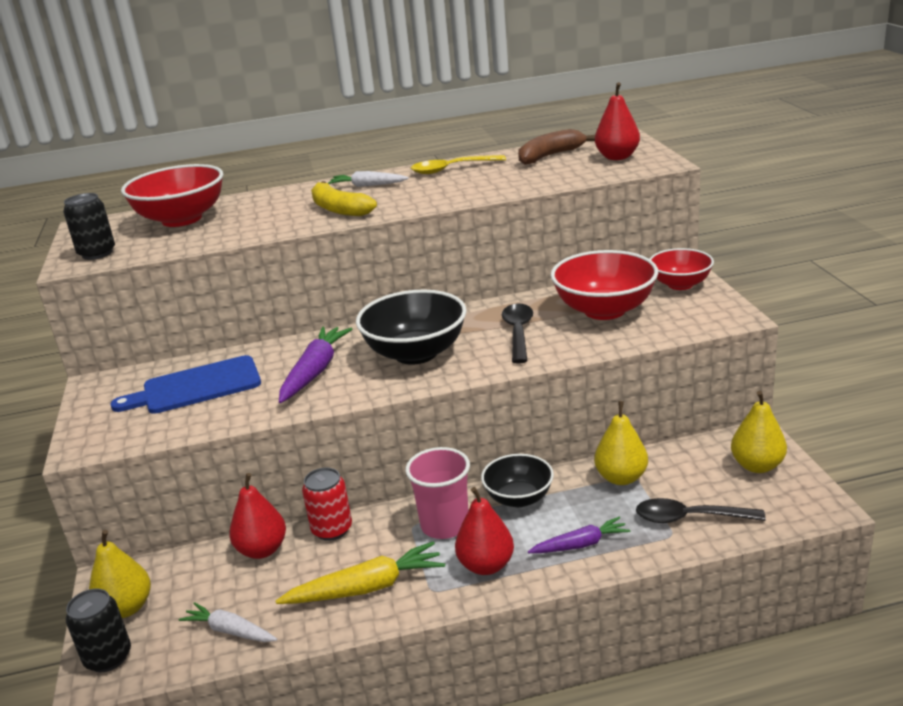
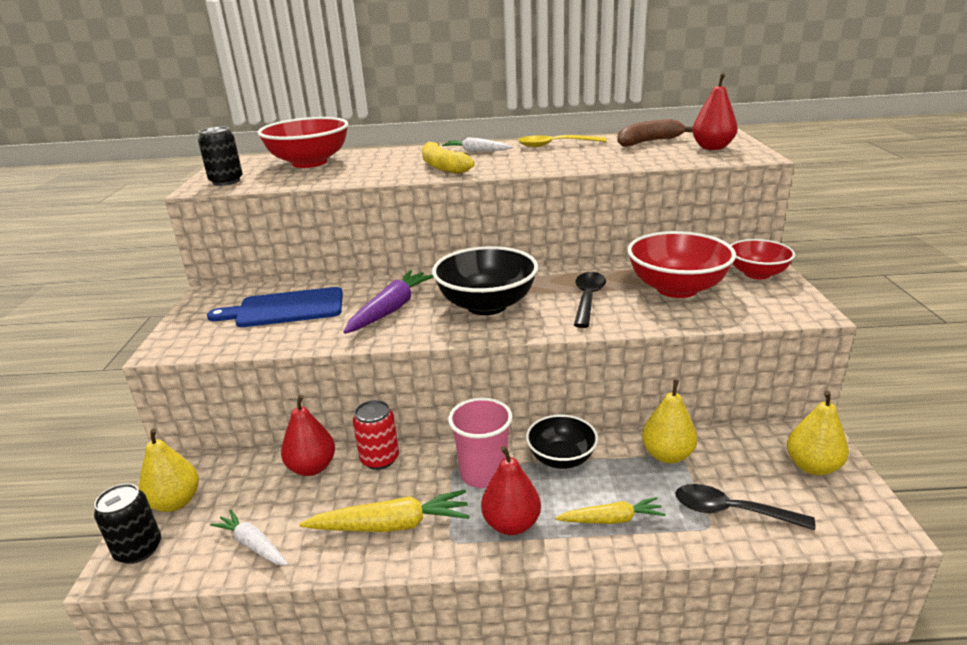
camera: 10 degrees right, 0 degrees up
(580, 545) = (611, 519): purple carrot -> yellow carrot

